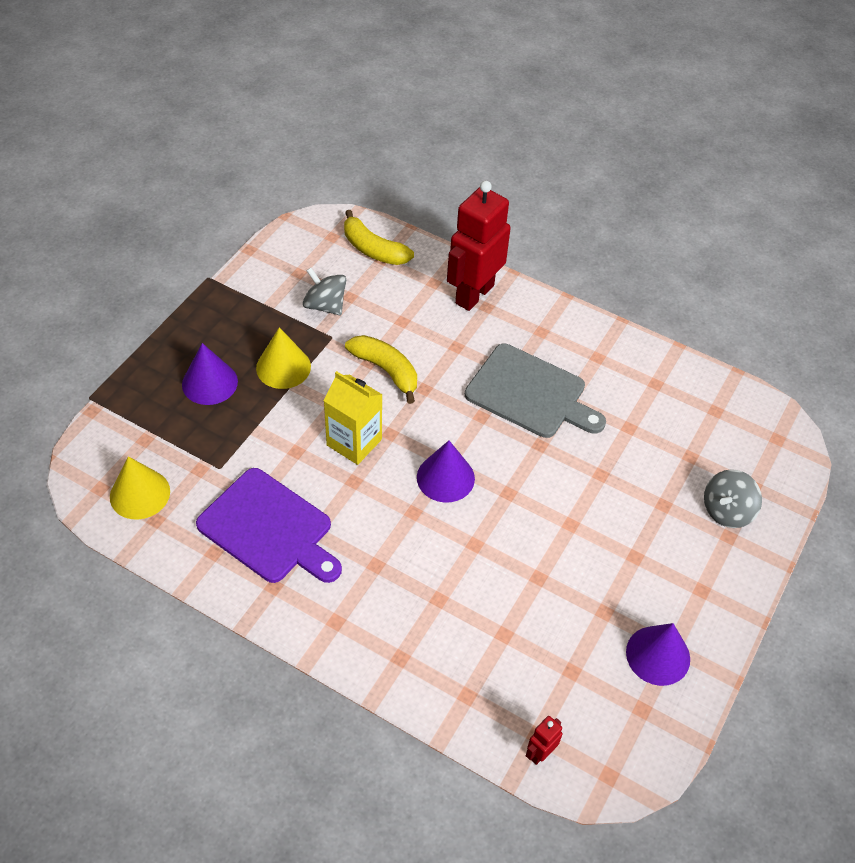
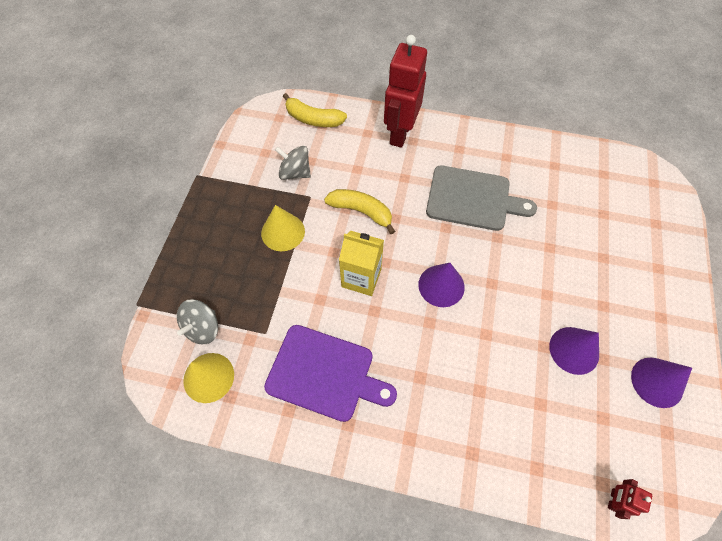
camera: 15 degrees left, 10 degrees up
(209, 383) = (230, 262): purple cone -> purple cone (574, 350)
(727, 511) = (648, 248): grey spinning top -> grey spinning top (203, 328)

